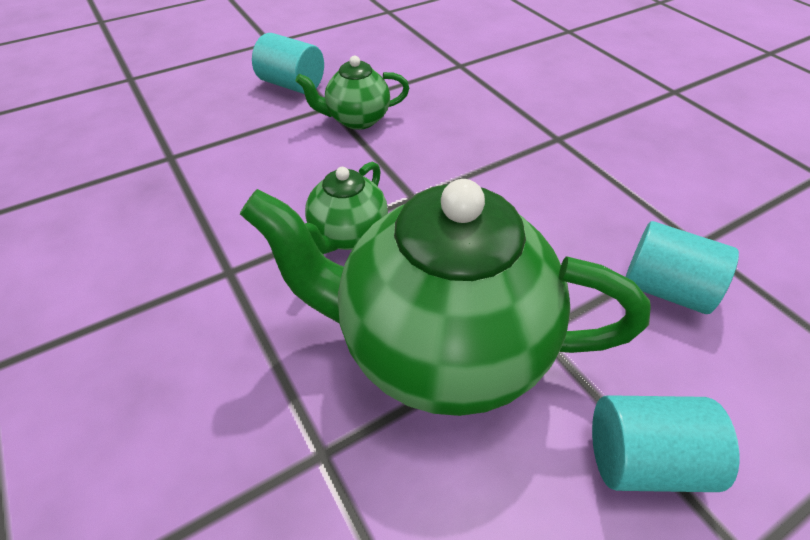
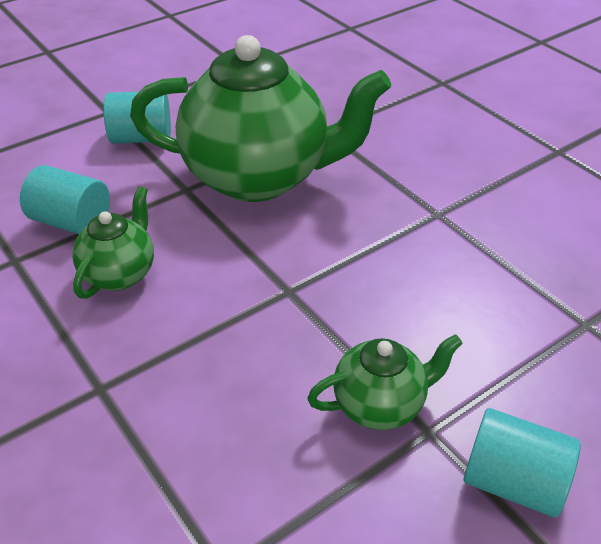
camera: 175 degrees right, 5 degrees down
(348, 235) = (346, 248): green teapot -> green teapot (120, 274)

